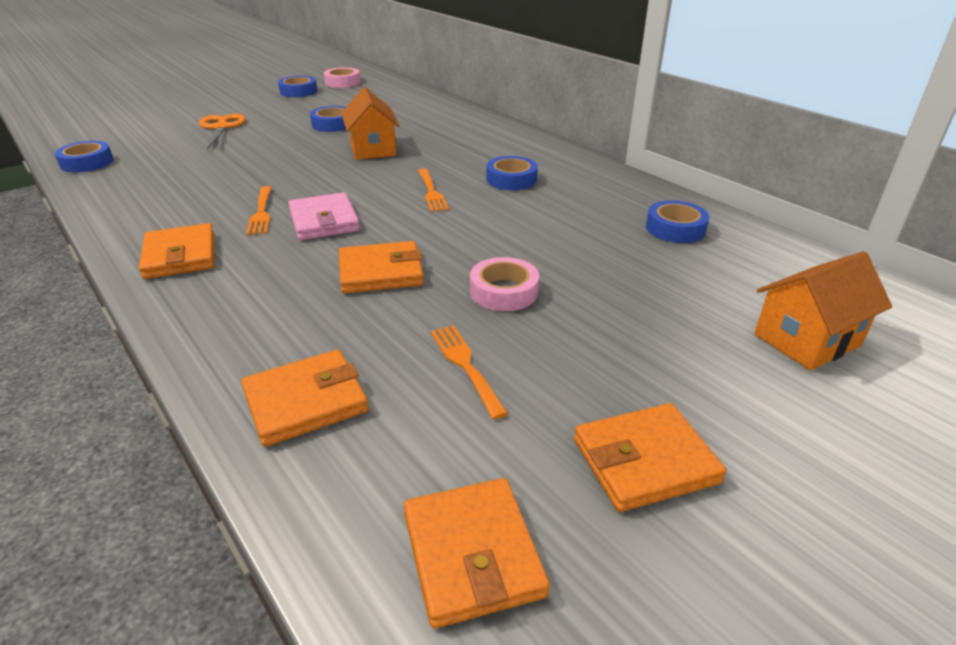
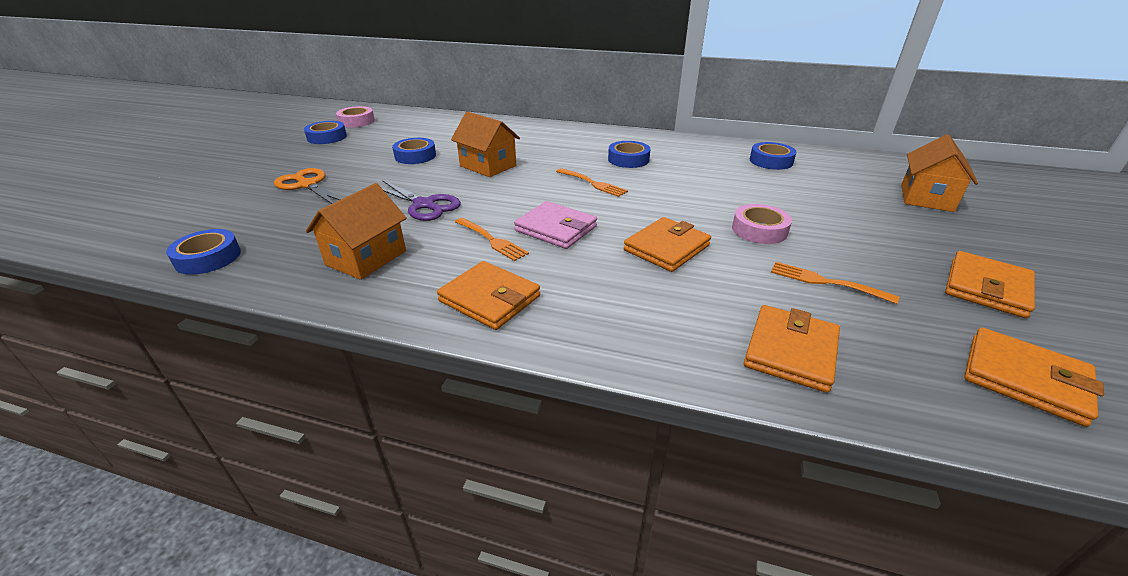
camera: 35 degrees left, 0 degrees up
(163, 195) = (366, 258): none -> orange house
(267, 168) = (424, 205): none -> purple scissors

